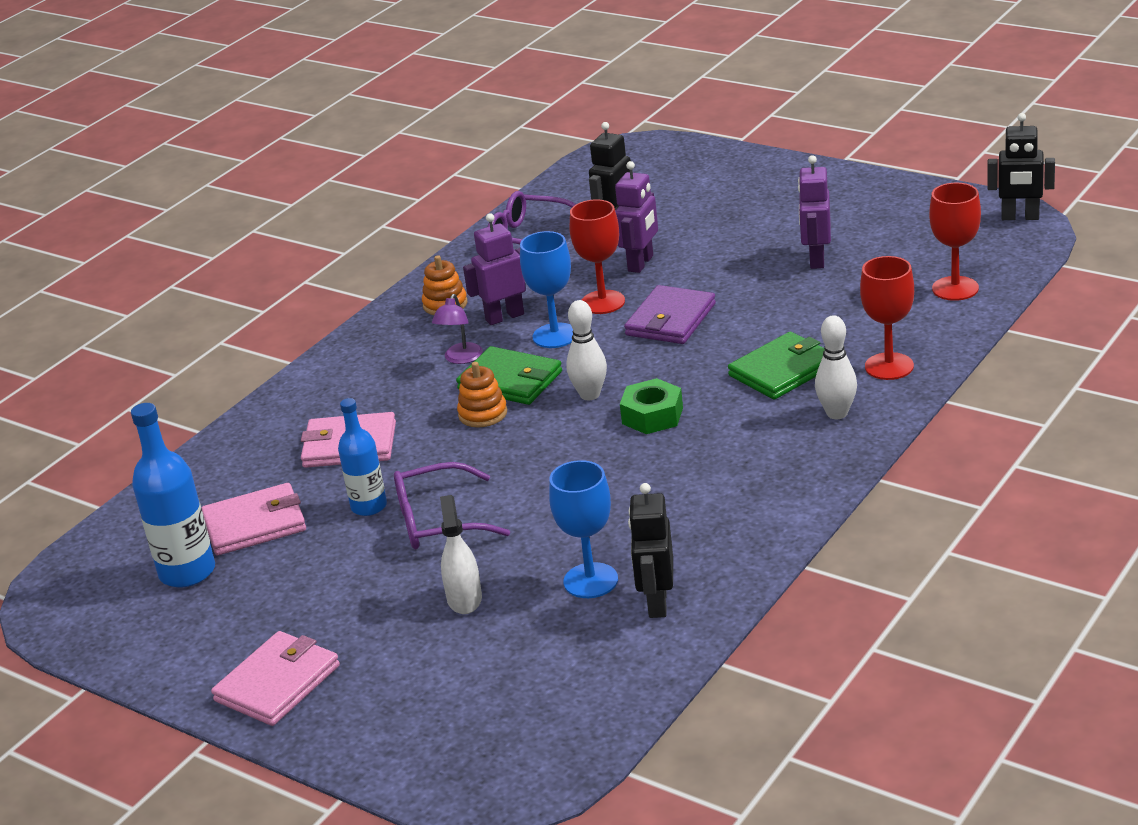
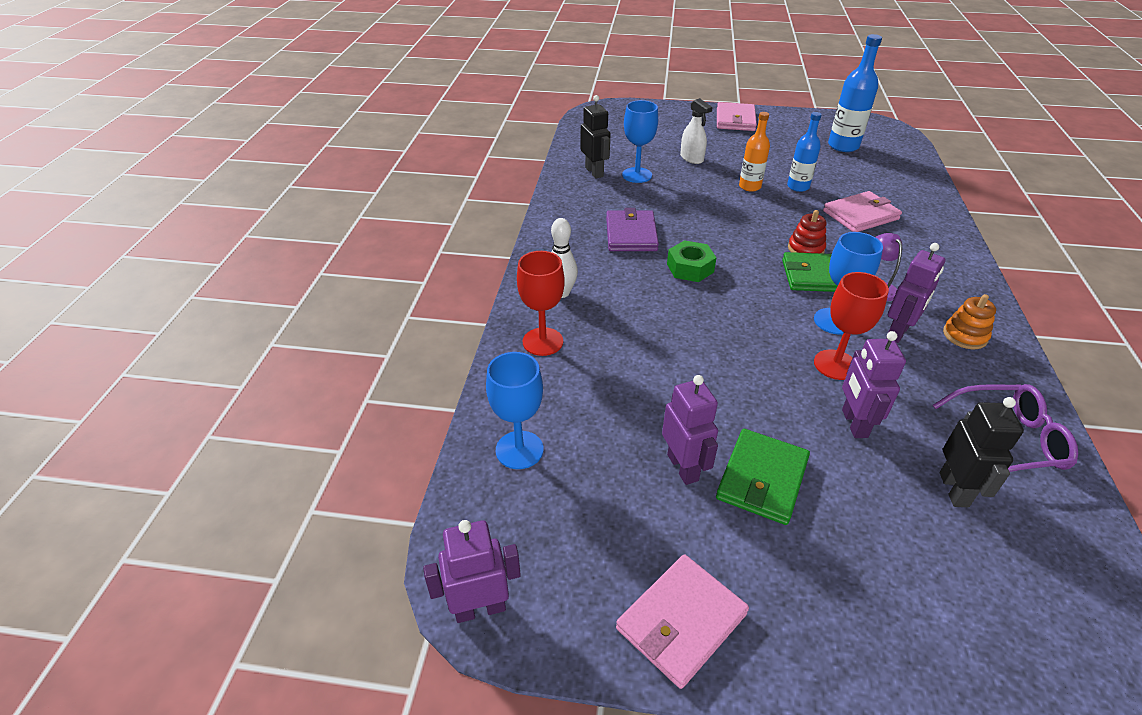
camera: 150 degrees right, 10 degrees up
(255, 524) = (845, 169): pink wallet -> pink wallet (681, 621)
(438, 521) = (749, 186): purple glasses -> orange bottle
(483, 414) = (805, 249): orange stacking toy -> red stacking toy
(590, 395) = (749, 275): white bowling pin -> none
(670, 320) = (757, 356): purple wallet -> purple wallet (631, 234)
(782, 370) = (625, 322): green wallet -> green wallet (762, 479)
(955, 288) = (519, 450): red goblet -> blue goblet
(1020, 217) = (480, 608): black robot -> purple robot

